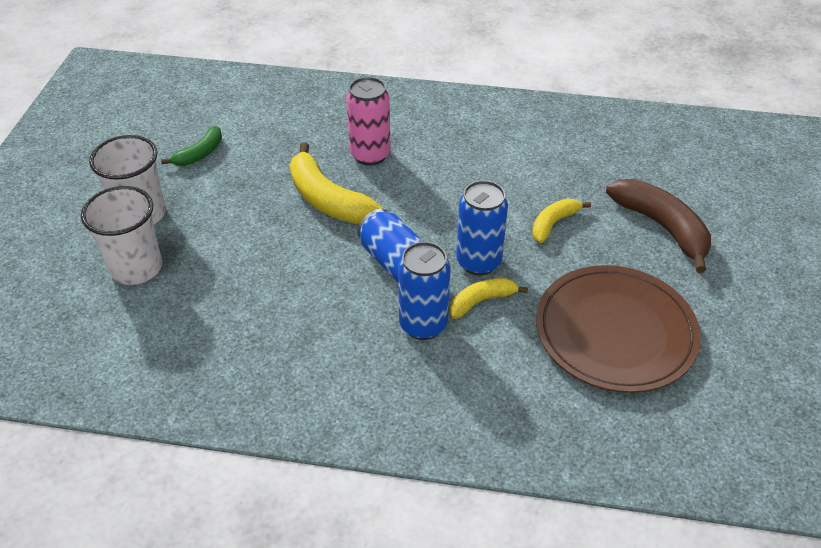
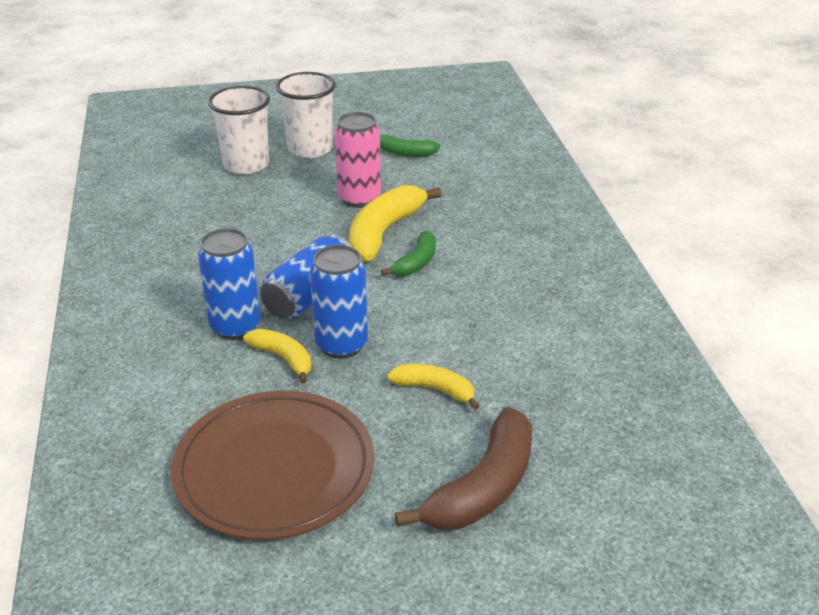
camera: 70 degrees right, 10 degrees down
(370, 155) = (468, 240): pink can -> pink can (359, 199)
(385, 192) = (416, 262): none -> green banana

